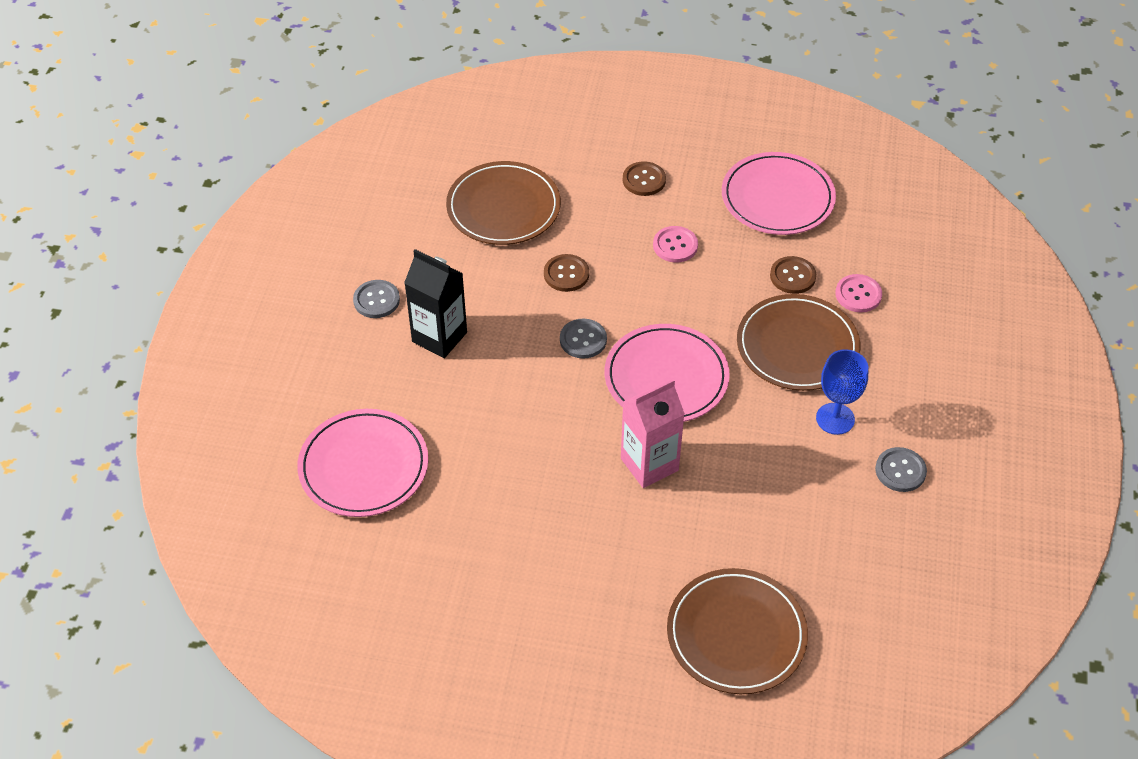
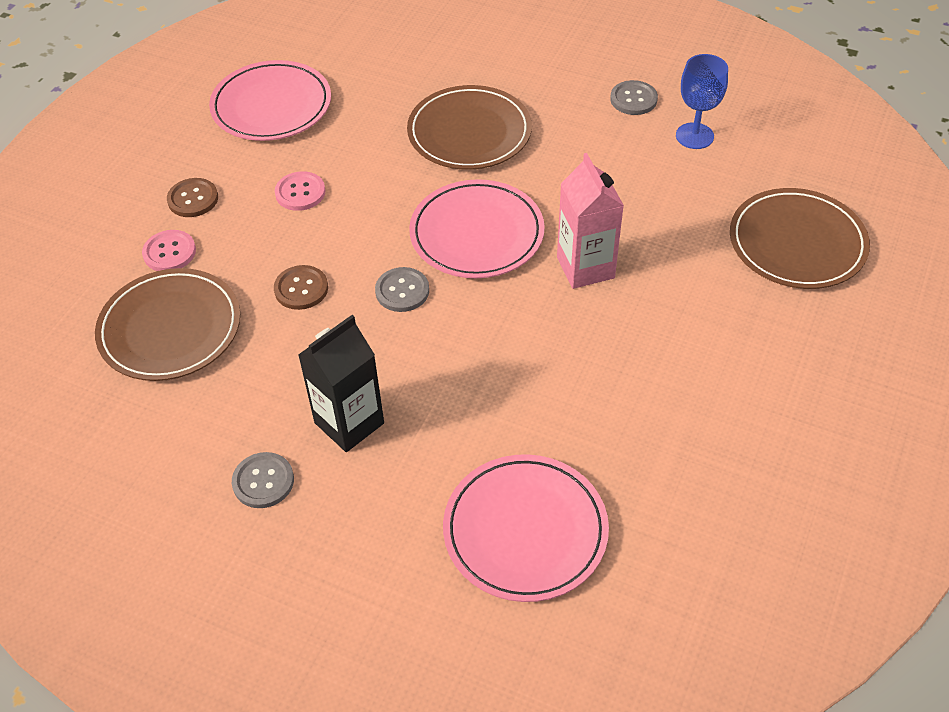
camera: 75 degrees left, 0 degrees up
(792, 276) = (380, 117): brown button -> none
(835, 419) = (564, 126): blue goblet -> blue goblet (694, 136)
(858, 294) = (421, 79): pink button -> pink button (169, 252)

